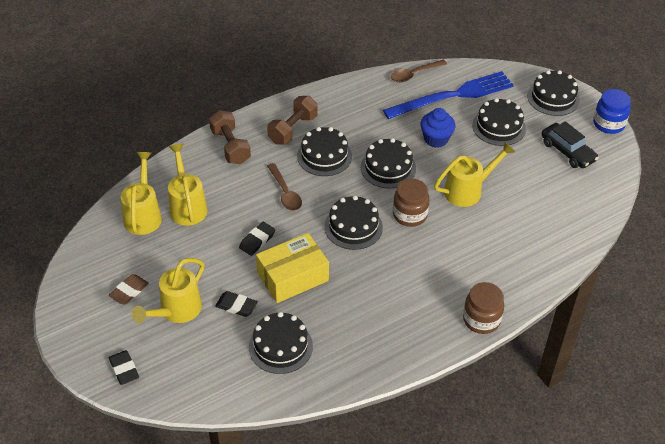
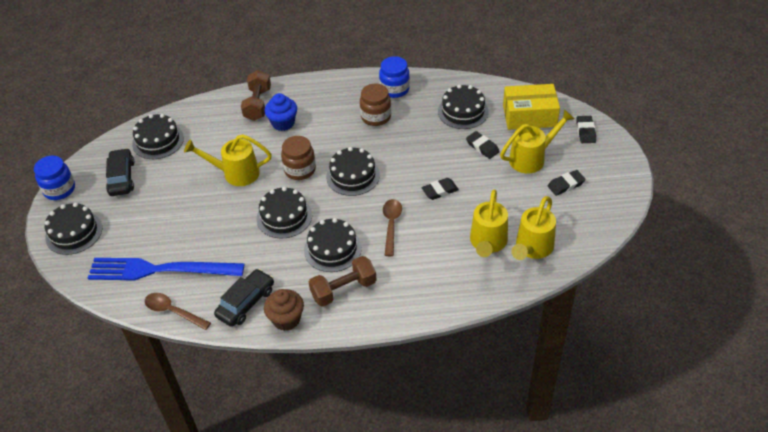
camera: 150 degrees left, 0 degrees up
(129, 291) = (566, 185): brown eraser -> black eraser
(230, 146) = (417, 292): brown dumbbell -> brown dumbbell (257, 104)
(292, 277) = (427, 154): yellow box -> yellow box (529, 116)
(323, 96) = (286, 319): none -> brown cupcake
(364, 97) = (246, 303): none -> black car
(379, 349) = (394, 89): none -> blue jar
(414, 74) = (173, 311): brown spoon -> brown spoon turned 150 degrees counterclockwise
(436, 139) = (219, 229): blue cupcake -> blue cupcake (283, 123)
(481, 320) = (311, 85): brown jar -> brown jar (376, 117)
(499, 127) = (152, 221): black cake -> black cake (158, 141)

